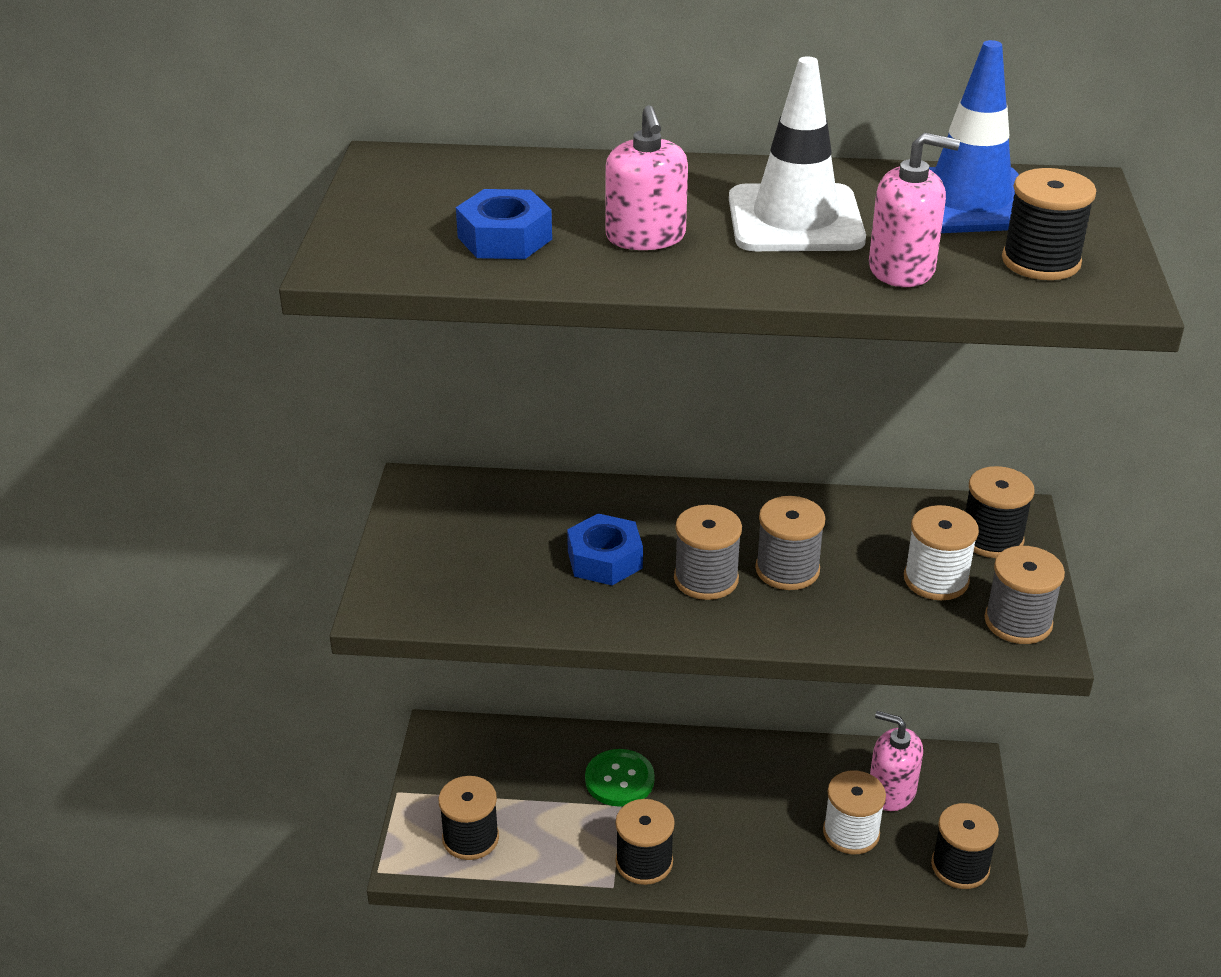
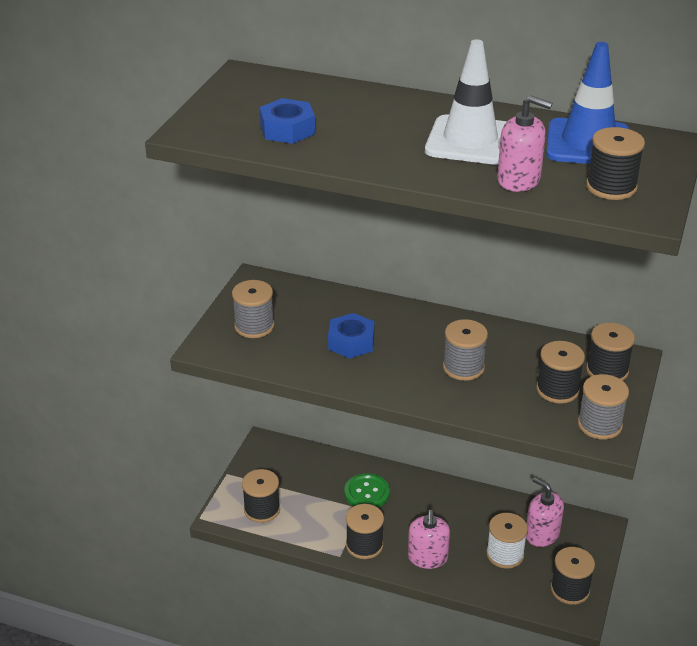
camera: 15 degrees right, 0 degrees up
(645, 237) = (371, 140): pink soap dispenser -> pink soap dispenser (427, 557)
(706, 579) = (409, 364): grey spool -> grey spool (254, 326)
(936, 579) = (557, 390): white spool -> black spool

